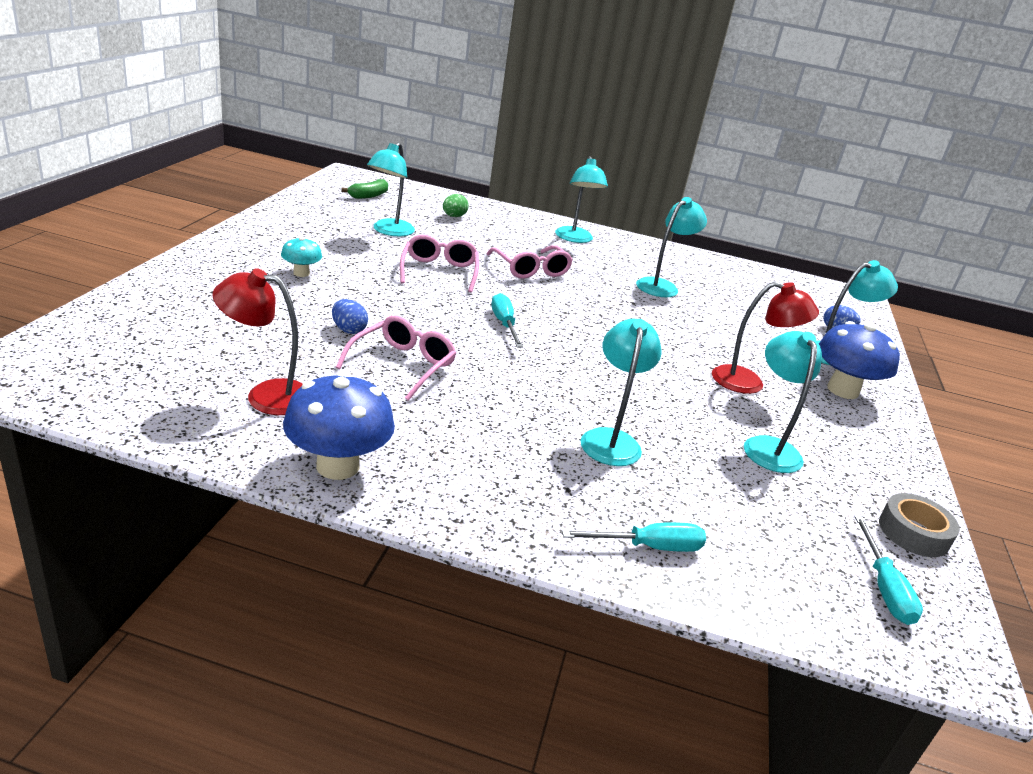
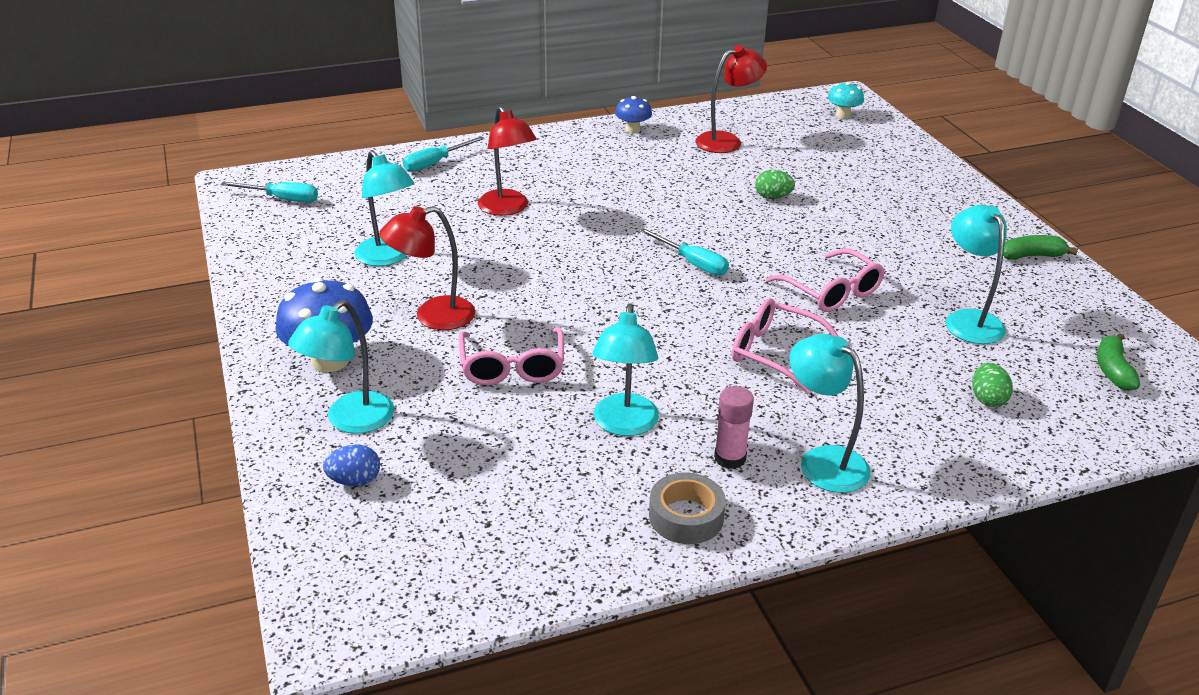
camera: 150 degrees right, 5 degrees up
(270, 227) = (1032, 256): none -> green banana
(301, 273) = (898, 224): turquoise mushroom -> turquoise mushroom (843, 115)
(338, 466) = (633, 130): blue mushroom -> blue mushroom, size x0.54
(348, 330) = (772, 197): blue egg -> green egg
(403, 365) = (697, 192): pink glasses -> pink glasses (512, 367)
(611, 439) = (507, 208): turquoise lamp -> red lamp
(620, 257) = (730, 458): none -> pink glue stick
(883, 587) = (282, 199): turquoise screwdriver -> turquoise screwdriver turned 135 degrees clockwise
(913, 533) = (257, 241): grey tape -> grey tape (686, 516)

